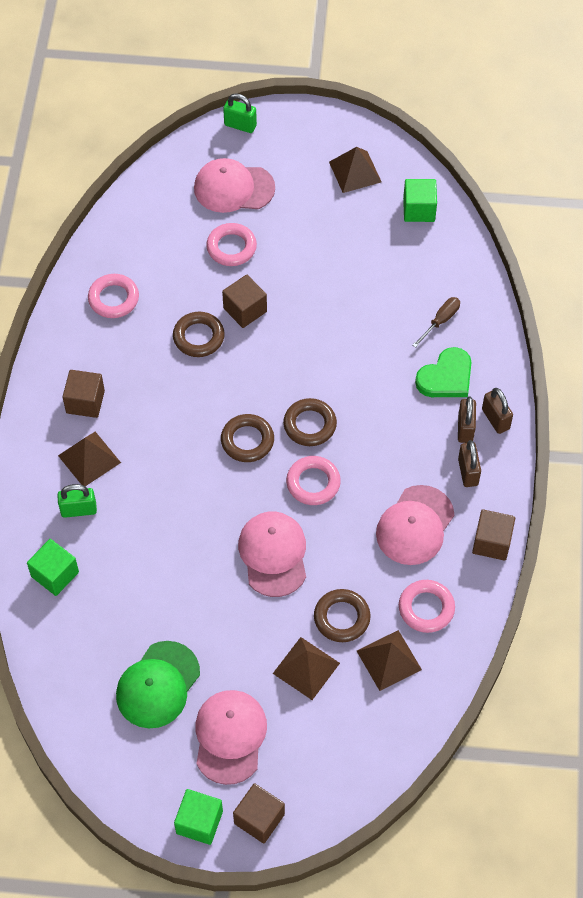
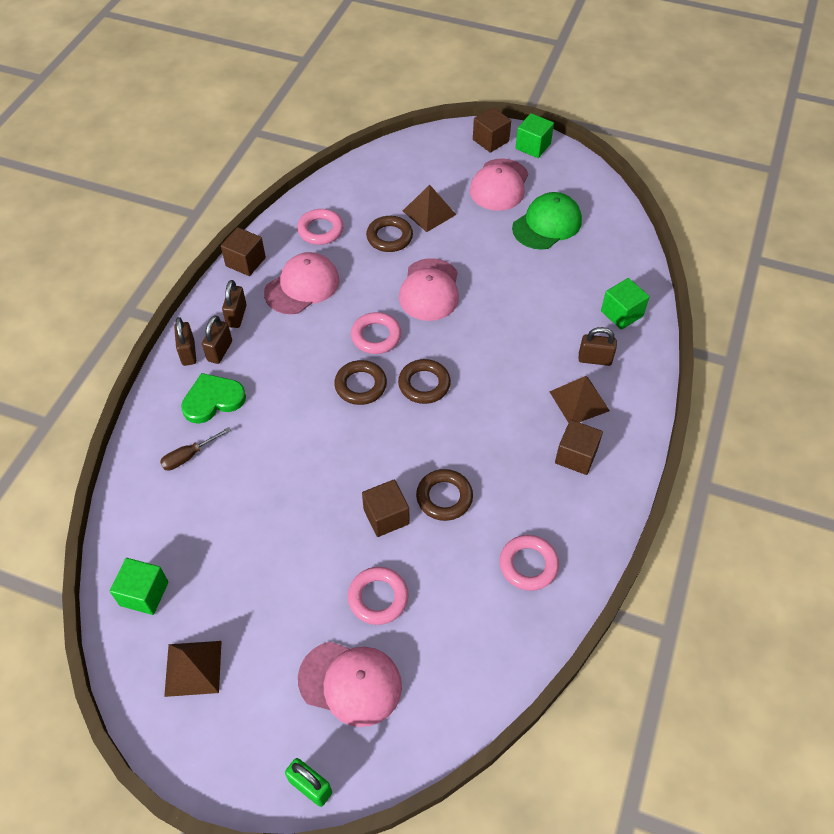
camera: 165 degrees left, 5 degrees down
(79, 510) = (594, 359): green padlock -> brown padlock
(389, 660) = (364, 205): brown pyramid -> none

